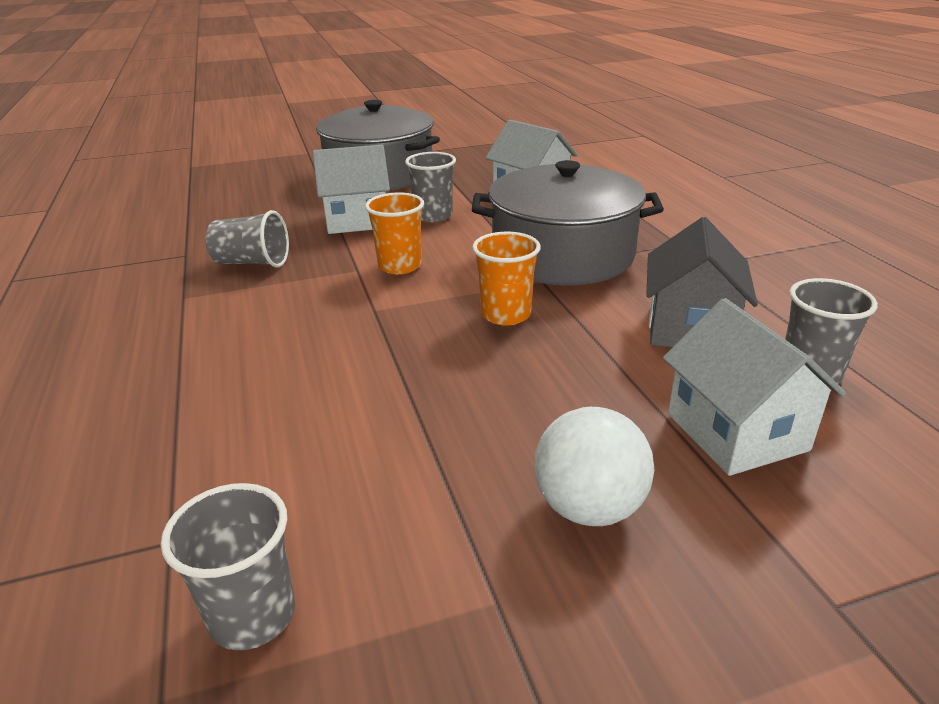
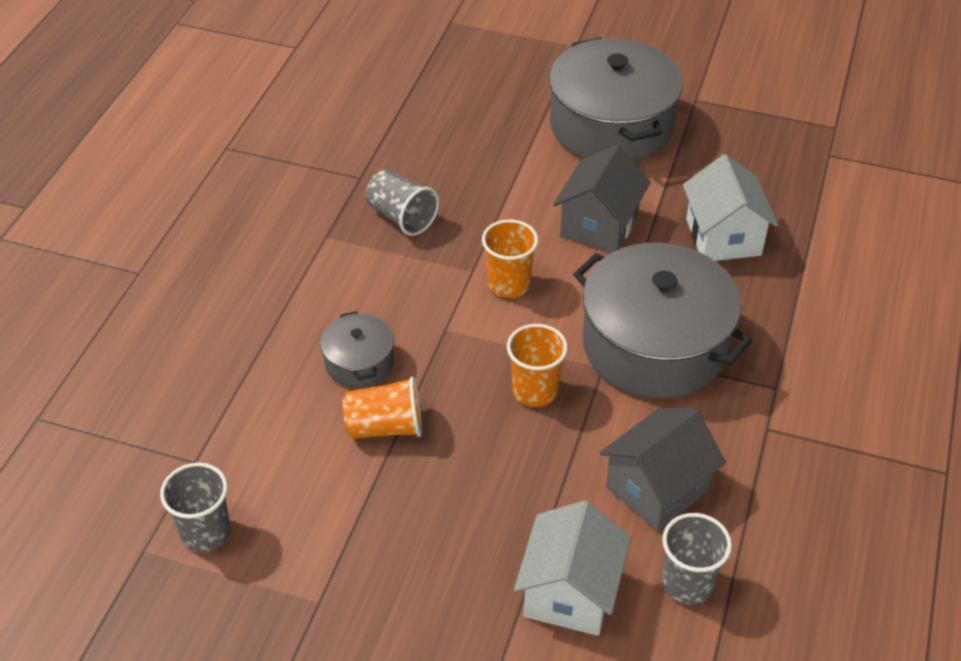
camera: 35 degrees right, 15 degrees up
(309, 364) = (359, 362): none -> grey pot
(357, 220) = (528, 197): white house -> none
(392, 398) = (385, 427): none -> orange cup
(433, 216) = (599, 225): grey cup -> grey house
(589, 507) = (420, 582): white ball -> none

